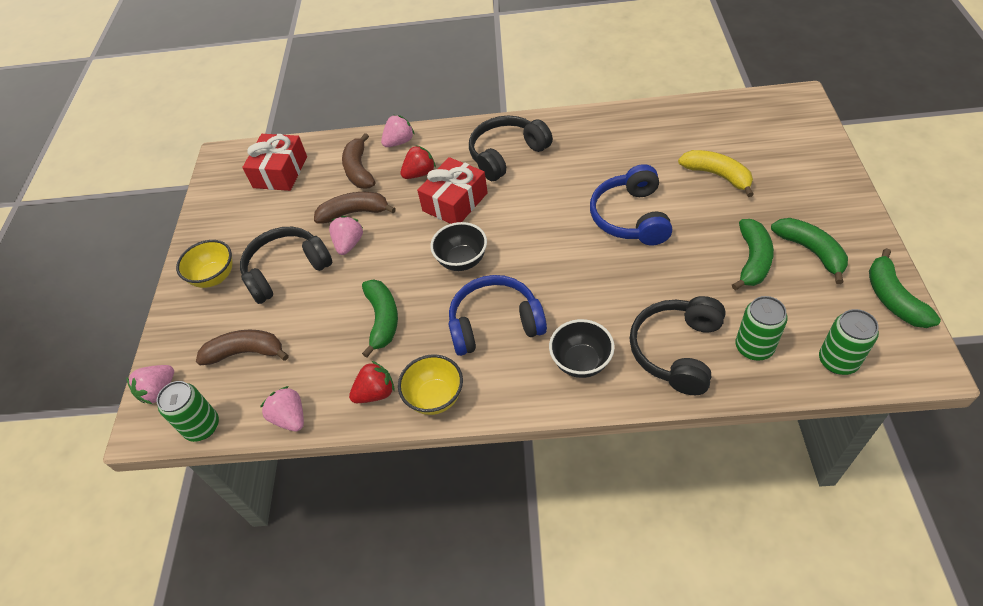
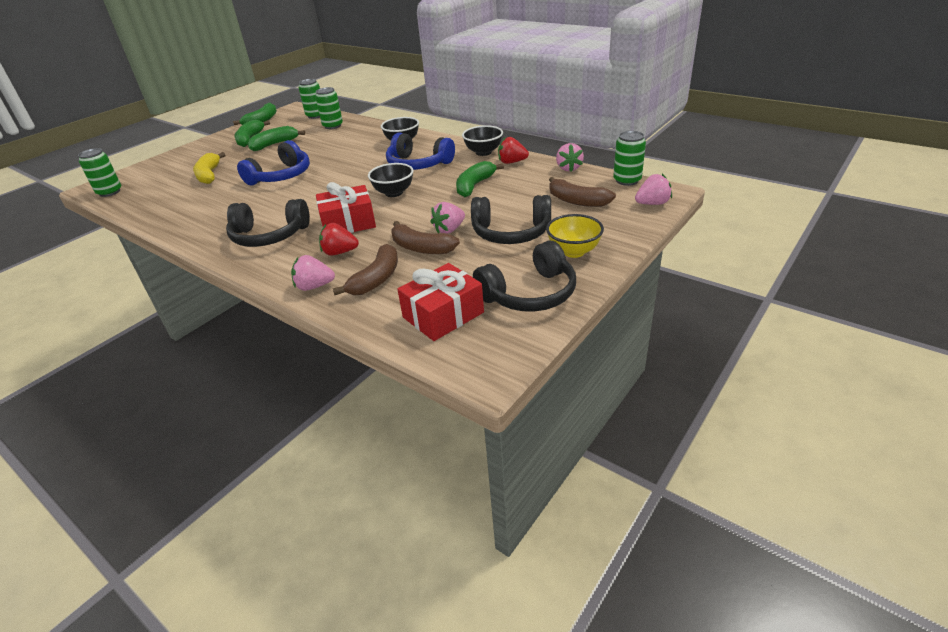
camera: 145 degrees left, 15 degrees down
(435, 398) = (483, 152): yellow bowl -> black bowl
(676, 350) = (360, 133): black headphones -> black headphones (529, 294)
(767, 106) = (109, 192): none -> green can

